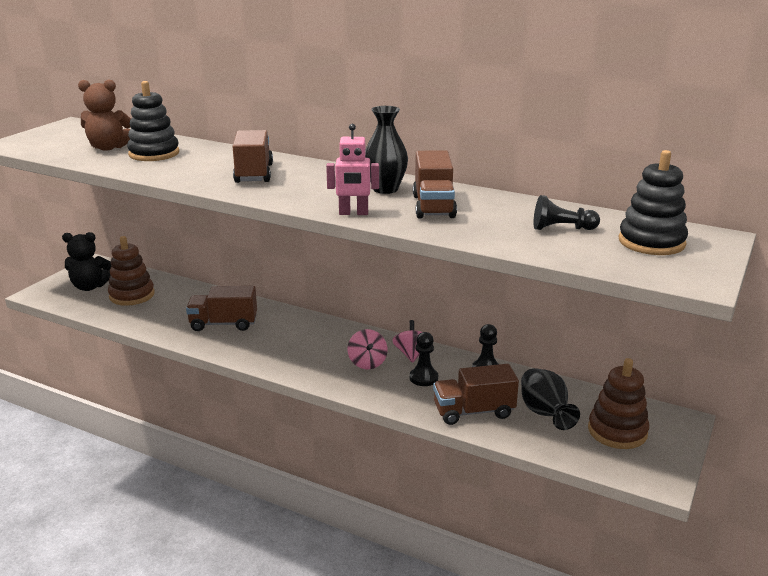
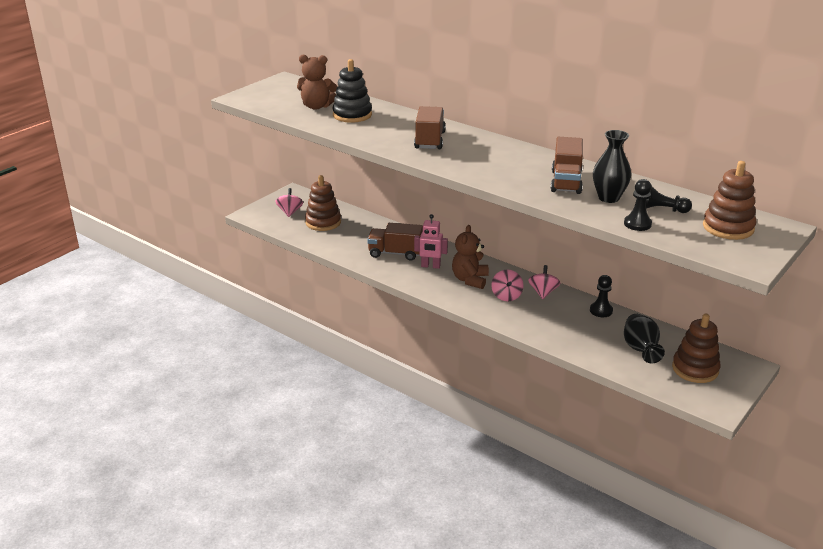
camera: 10 degrees right, 5 degrees up
(90, 287) = (290, 212): black teddy bear -> pink spinning top
(319, 347) = (470, 280): none -> brown teddy bear
(353, 213) = (503, 183): pink robot -> pink robot (430, 266)
(385, 189) = (531, 163): black vase -> black vase (608, 198)
(423, 378) = (549, 312): black pawn -> black pawn (637, 224)
(473, 411) = (584, 342): brown truck -> none
(651, 242) = (728, 227): black stacking toy -> brown stacking toy

